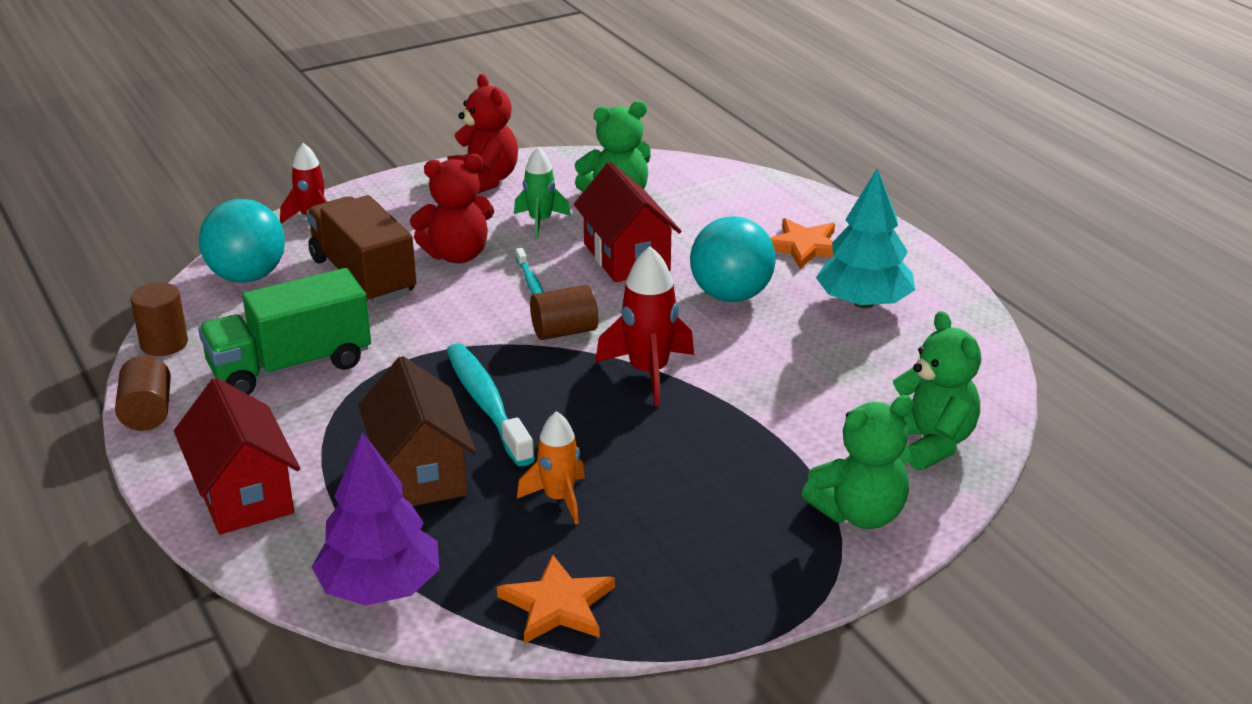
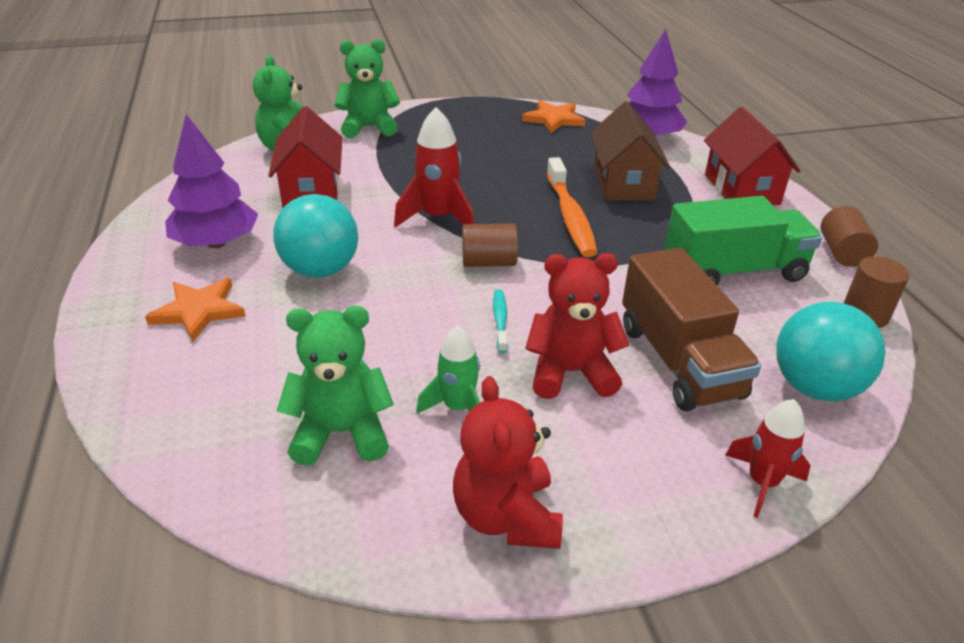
camera: 165 degrees left, 5 degrees up
(486, 404) = (570, 216): turquoise toothbrush -> orange toothbrush
(559, 499) = (537, 158): orange rocket -> none
(626, 257) = (387, 333): red house -> red house (312, 190)
(864, 303) = (216, 243): turquoise tree -> purple tree

